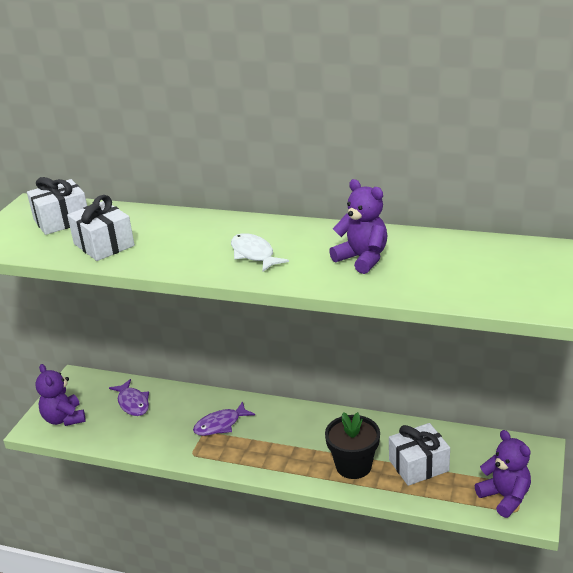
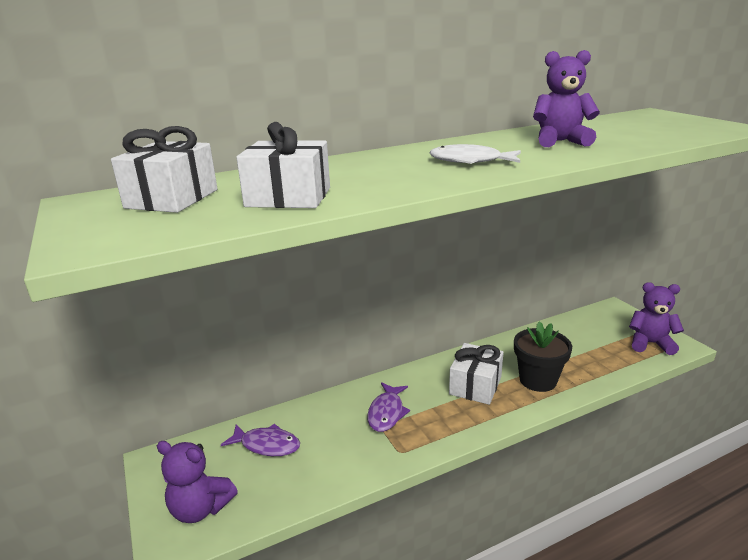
camera: 45 degrees left, 5 degrees down
(418, 465) = (574, 355): white gift -> white gift (475, 385)

